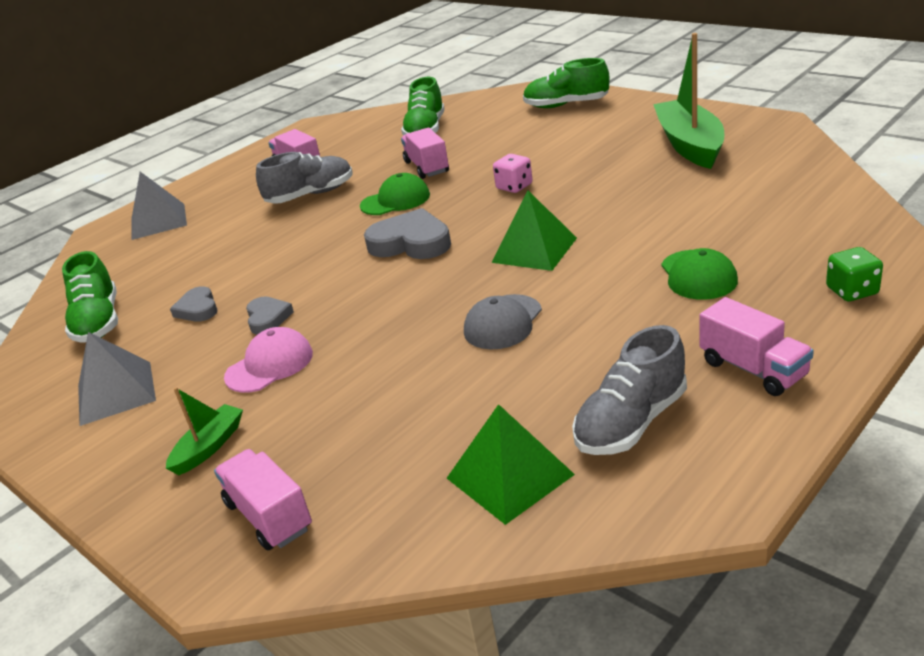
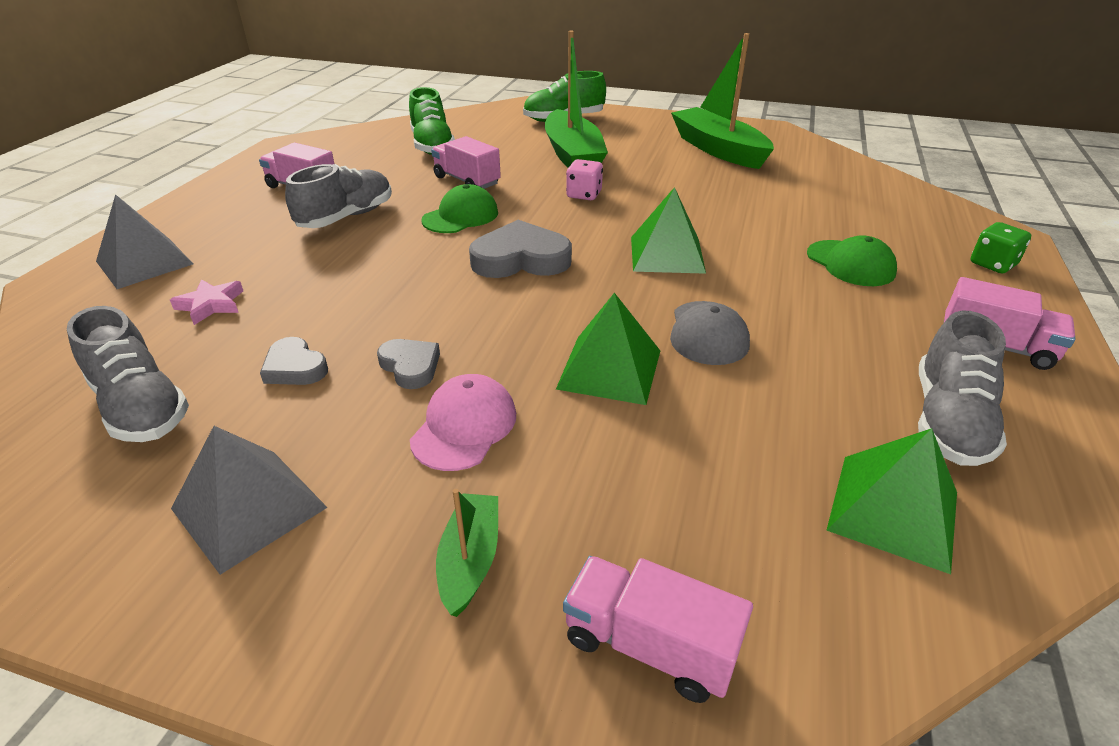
camera: 30 degrees left, 5 degrees up
(98, 322) = (141, 407): green shoe -> grey shoe
(178, 257) = (211, 305): none -> pink star
(400, 340) = (609, 369): none -> green pyramid
(540, 145) = (573, 155): none -> green boat

